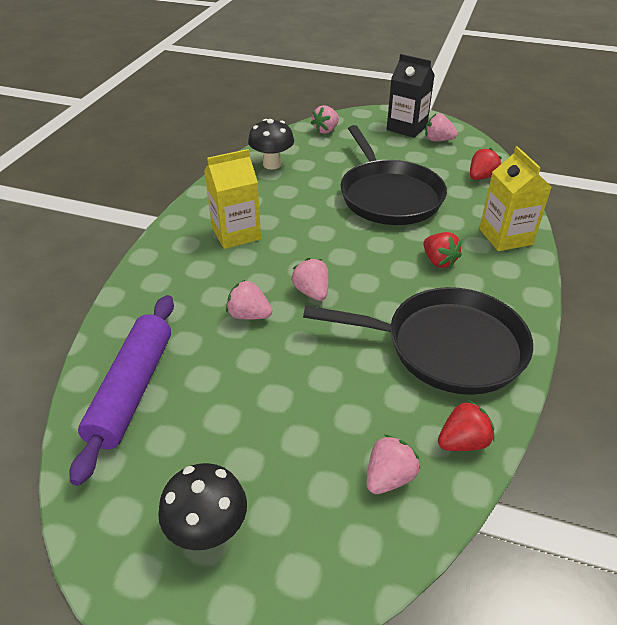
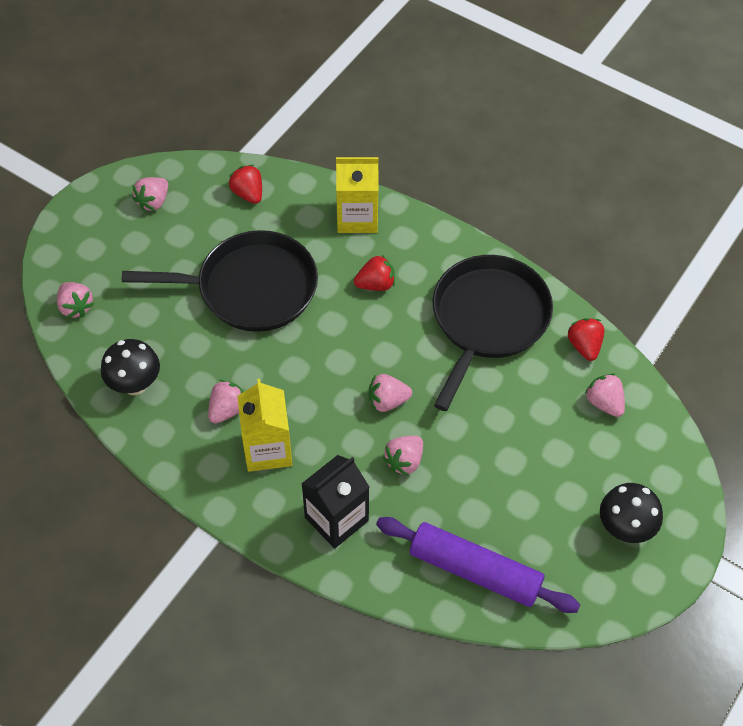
camera: 75 degrees left, 15 degrees up
(266, 207) = (227, 410): none -> pink strawberry
(407, 128) = (109, 221): black carton -> black carton (336, 519)

